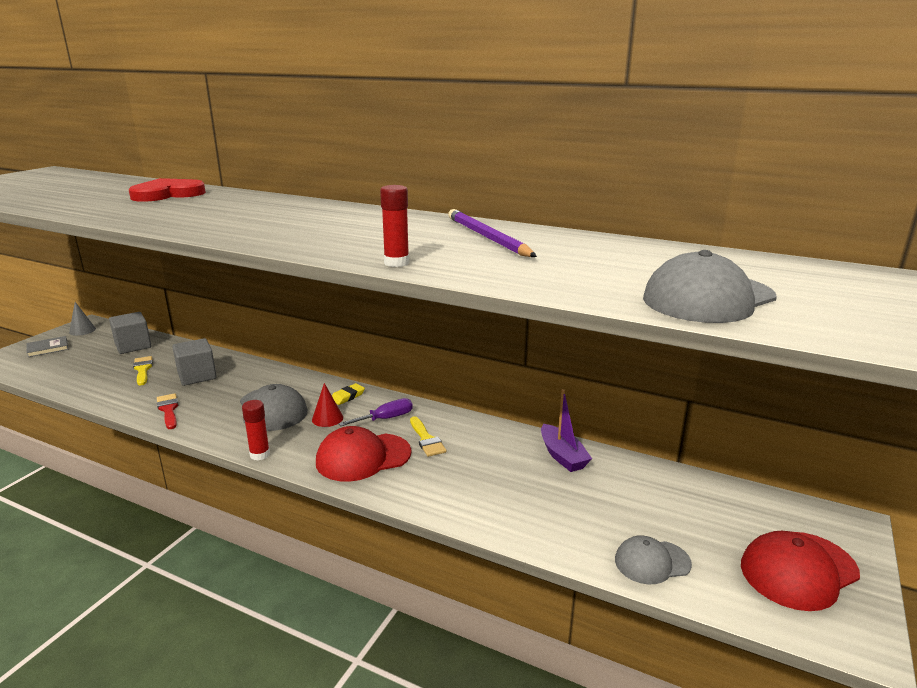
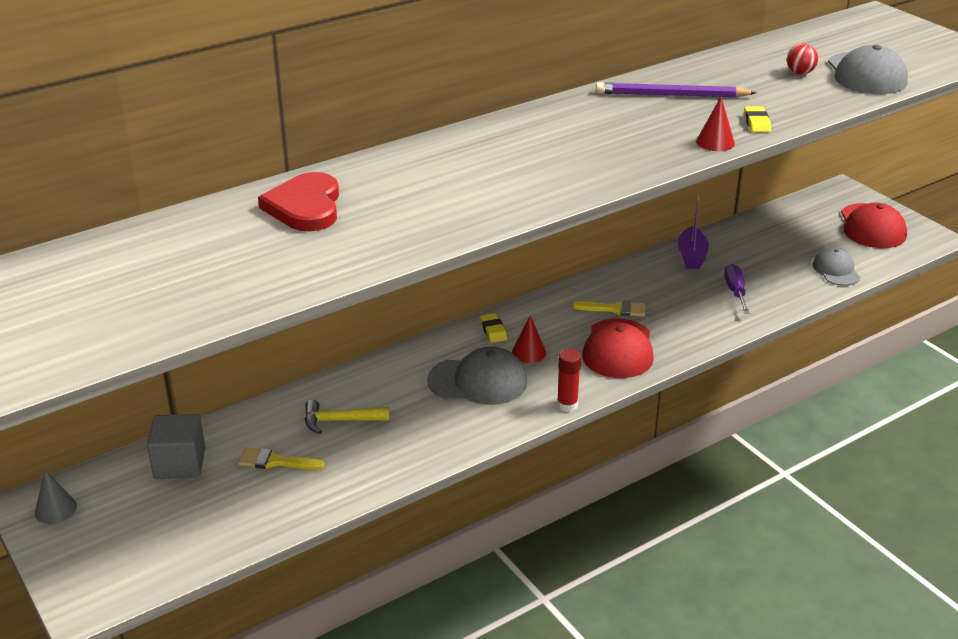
camera: 60 degrees left, 10 degrees up
(48, 348) = (96, 546): grey book -> none
(168, 410) = (414, 452): red brush -> none
(197, 376) = (340, 421): grey cube -> yellow hammer
(385, 419) = (559, 320): purple screwdriver -> purple screwdriver (735, 291)
(396, 263) = (715, 142): red glue stick -> red cone
(469, 271) = (756, 123): none -> yellow eraser
(562, 456) = (691, 256): purple boat -> purple boat turned 90 degrees clockwise
(641, 271) = (800, 73): none -> red ball
(652, 562) = (836, 270): grey cap -> grey cap turned 150 degrees clockwise

